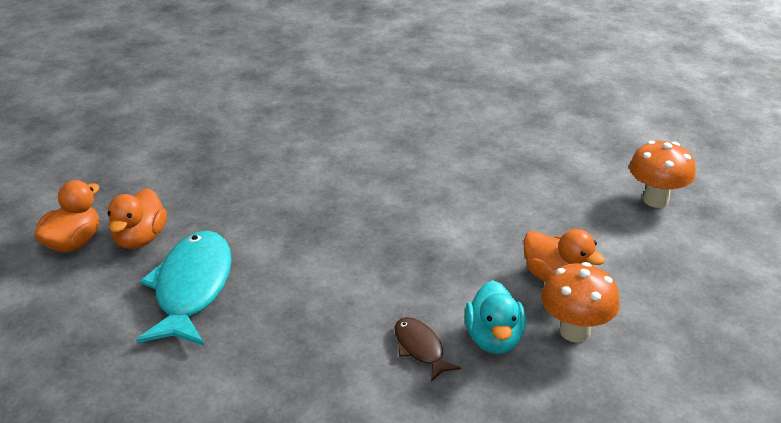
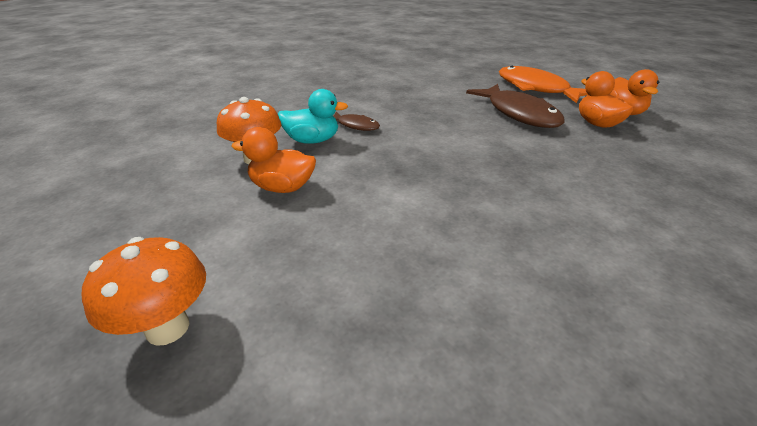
camera: 150 degrees right, 0 degrees up
(70, 333) = (535, 88): none -> orange fish
(191, 288) = (519, 114): turquoise fish -> brown fish
(494, 339) = (312, 140): turquoise duck -> turquoise duck turned 120 degrees clockwise

